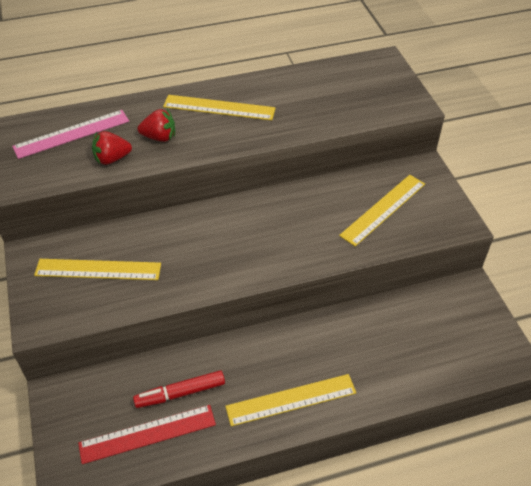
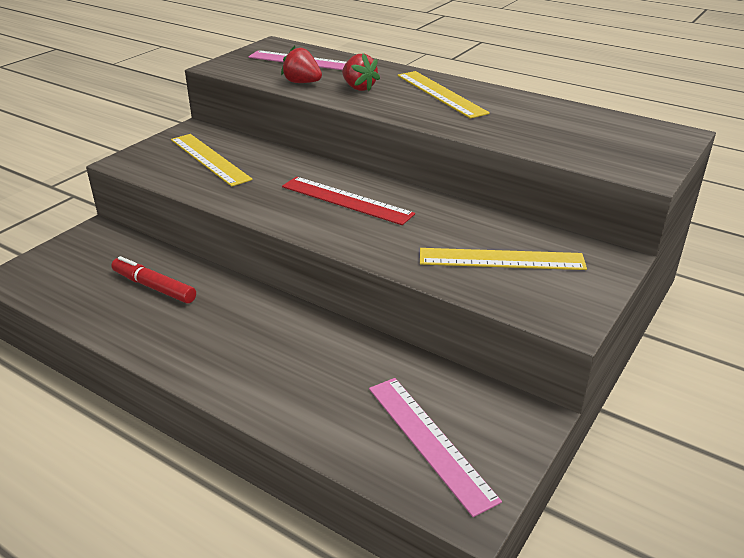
camera: 50 degrees right, 15 degrees down
(147, 433) = (93, 291): red ruler -> red ruler (346, 200)
(291, 400) = (210, 354): yellow ruler -> none
(455, 341) = (430, 441): none -> pink ruler

